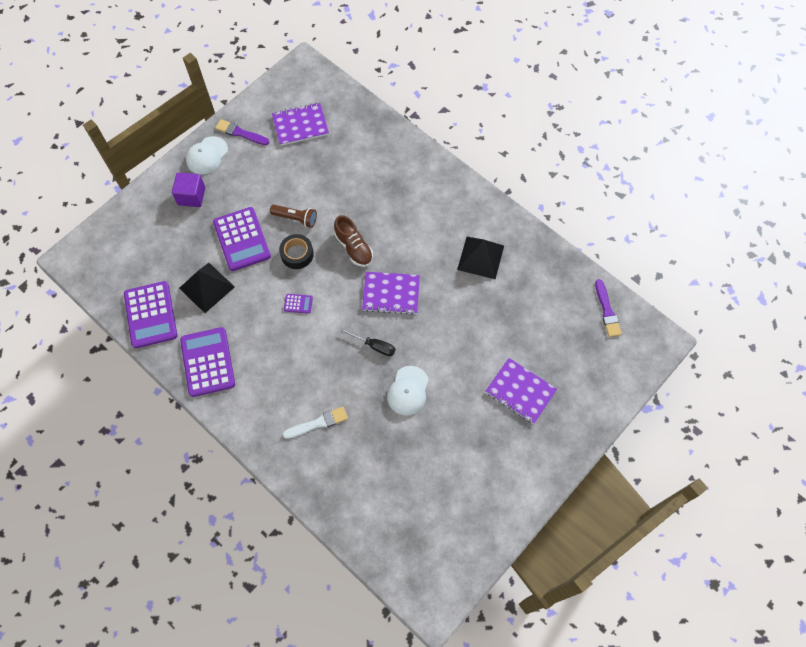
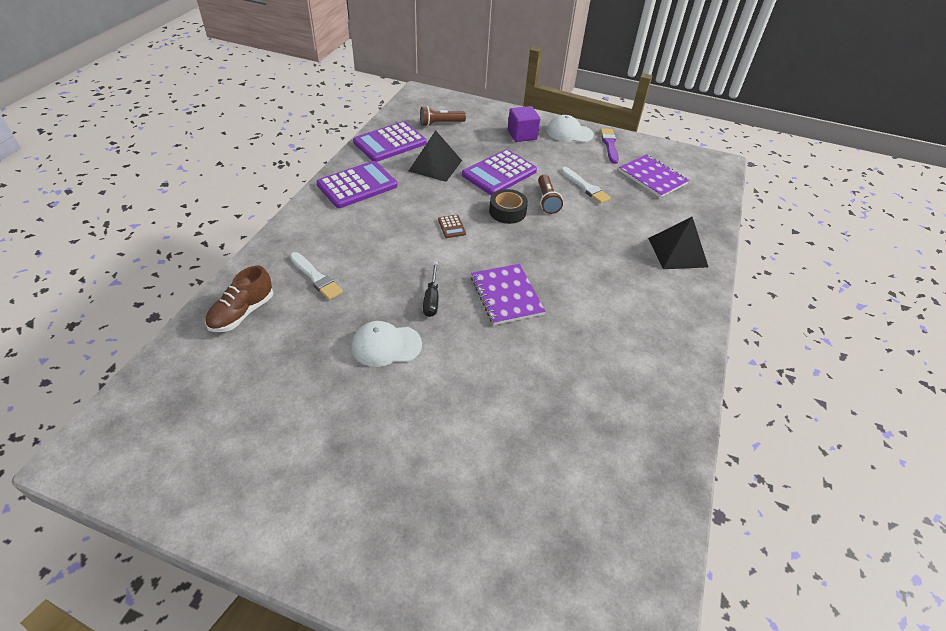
camera: 65 degrees right, 20 degrees down
(138, 259) = (440, 123): none -> brown flashlight
(291, 181) = (585, 187): none -> white brush
(298, 303) = (451, 227): purple calculator -> brown calculator
(354, 248) = (543, 250): brown shoe -> brown shoe (242, 313)
(480, 257) = (612, 369): black pyramid -> black pyramid (677, 252)
(520, 391) = (436, 476): purple notebook -> none
(607, 311) = (636, 569): purple brush -> none

